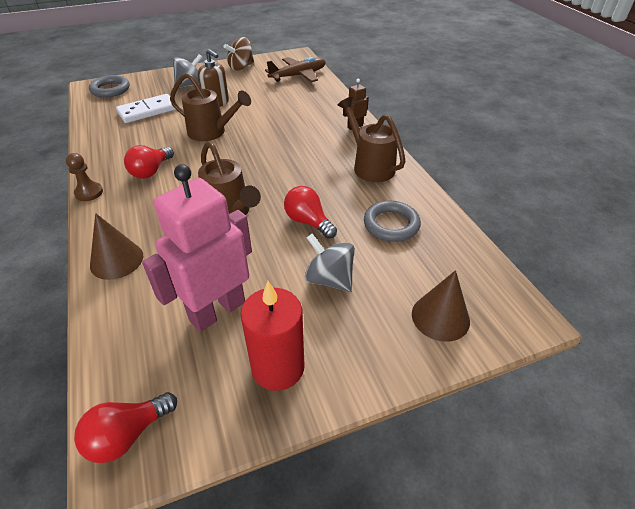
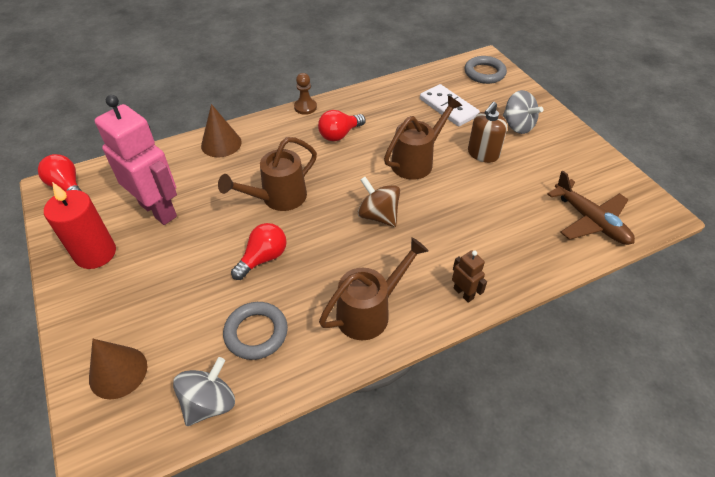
camera: 85 degrees right, 5 degrees up
(151, 171) = (339, 134): red light bulb -> red light bulb turned 60 degrees counterclockwise
(211, 132) = (416, 161): brown watering can -> brown watering can turned 150 degrees counterclockwise
(241, 67) = (588, 160): brown spinning top -> brown spinning top (378, 216)
(329, 279) = (181, 280): grey spinning top -> grey spinning top (209, 403)

